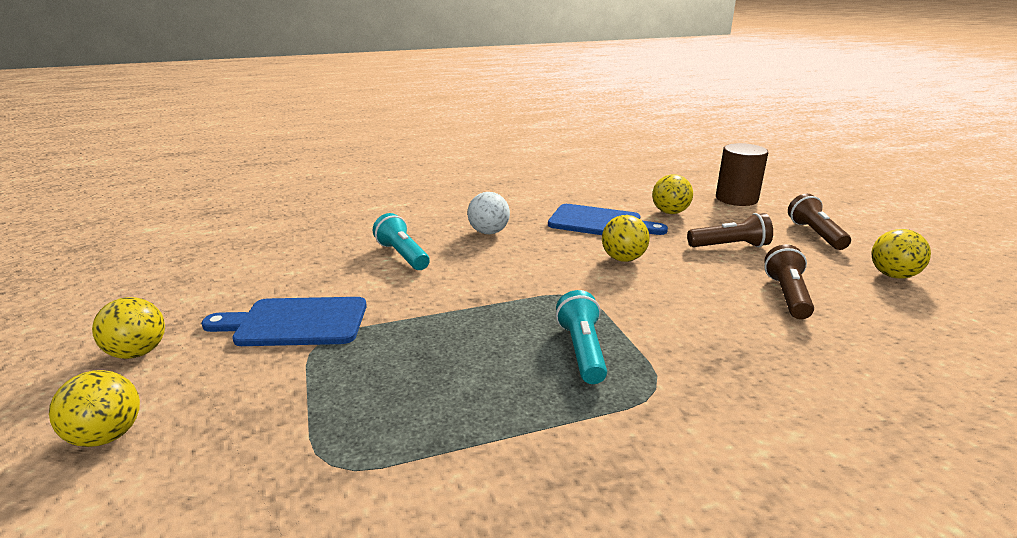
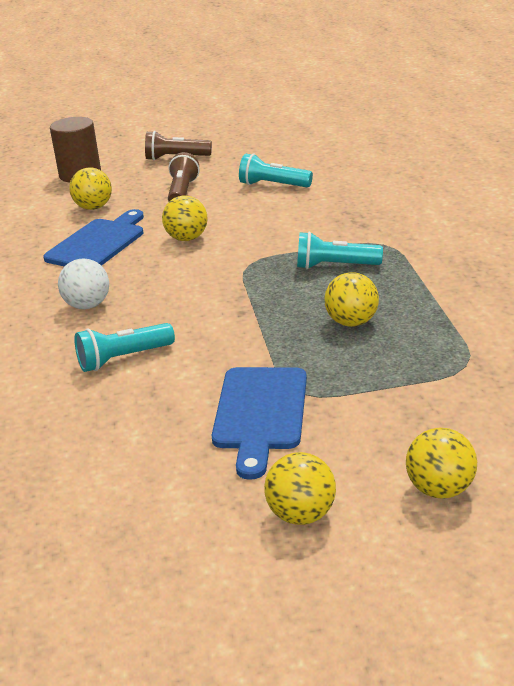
camera: 80 degrees left, 5 degrees up
(787, 295) = (273, 185): brown flashlight -> turquoise flashlight
(893, 275) = (255, 148): yellow ball -> yellow ball (351, 322)

